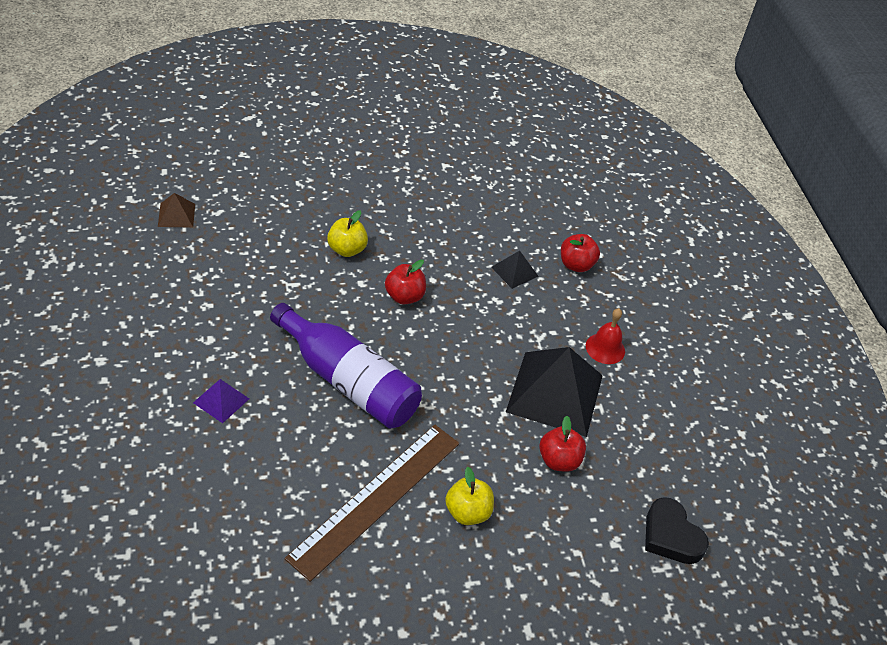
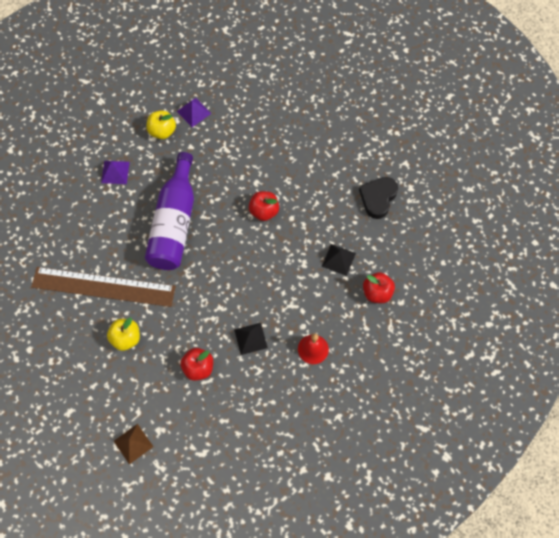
camera: 65 degrees right, 20 degrees up
(176, 215) = (231, 58): brown pyramid -> brown pyramid (133, 443)
(213, 284) = (194, 112): none -> purple pyramid
(347, 249) = (277, 158): yellow apple -> yellow apple (162, 131)
(555, 393) = (251, 338): black pyramid -> black pyramid, size x0.46
(671, 536) = (186, 461): black heart -> black heart (378, 198)

